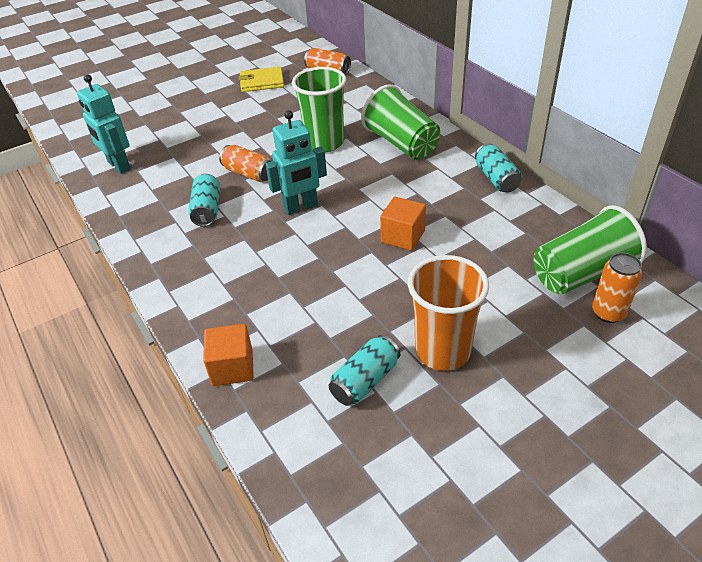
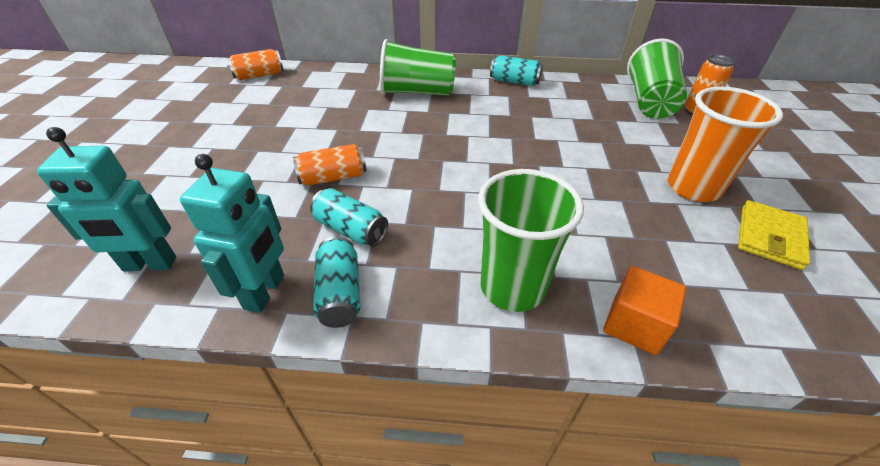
camera: 55 degrees left, 0 degrees up
(262, 82) = (202, 108): yellow wallet -> yellow wallet (770, 237)
(301, 207) = (431, 172): turquoise robot -> turquoise robot (265, 292)
(324, 143) = (357, 121): green cup -> green cup (512, 287)
(365, 380) = (706, 242): turquoise can -> turquoise can (340, 293)
(403, 236) = (536, 143): orange cube -> none

